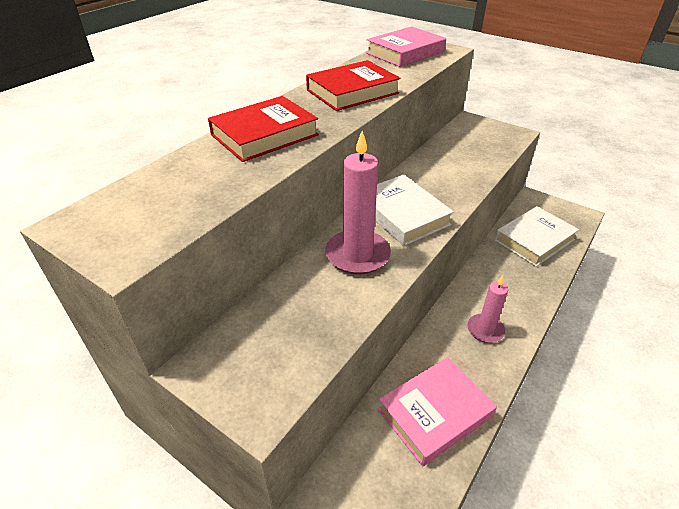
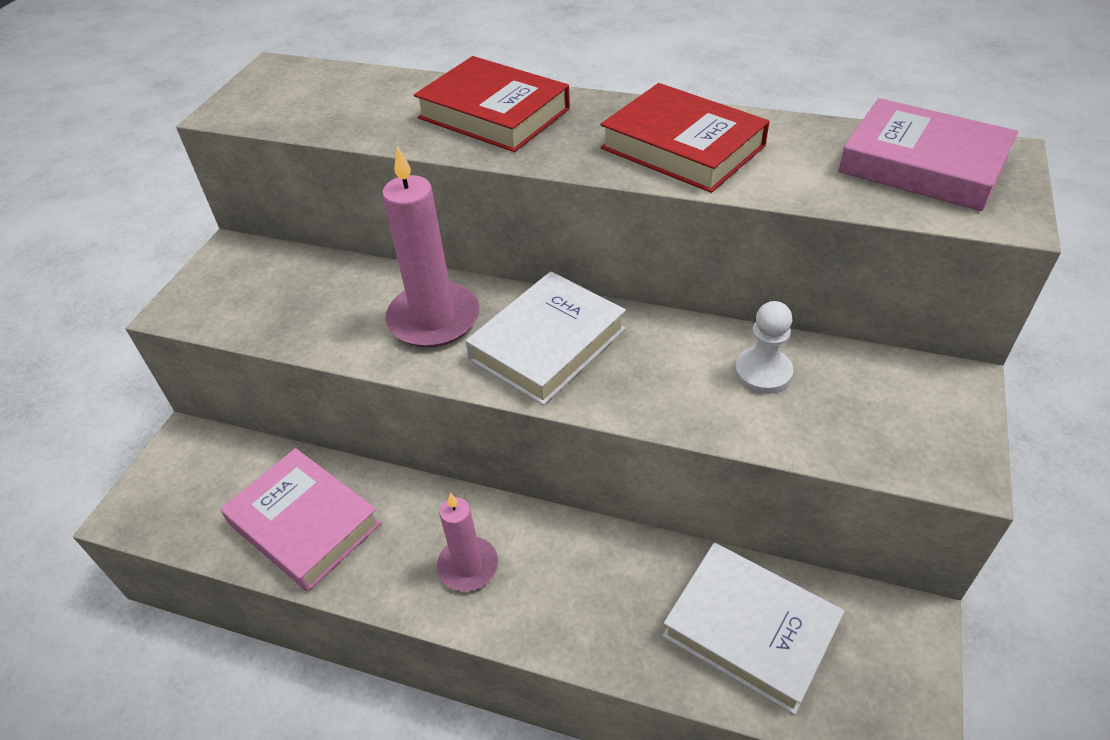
camera: 75 degrees right, 5 degrees up
(449, 158) = (763, 372): none -> white pawn

